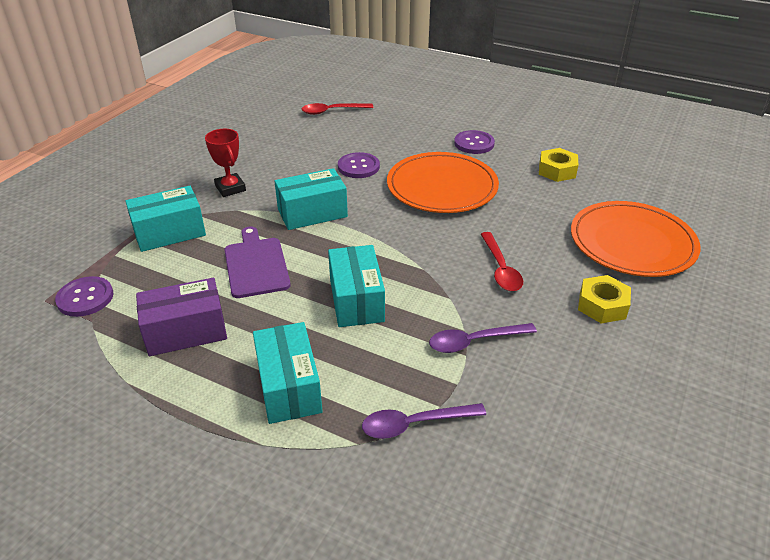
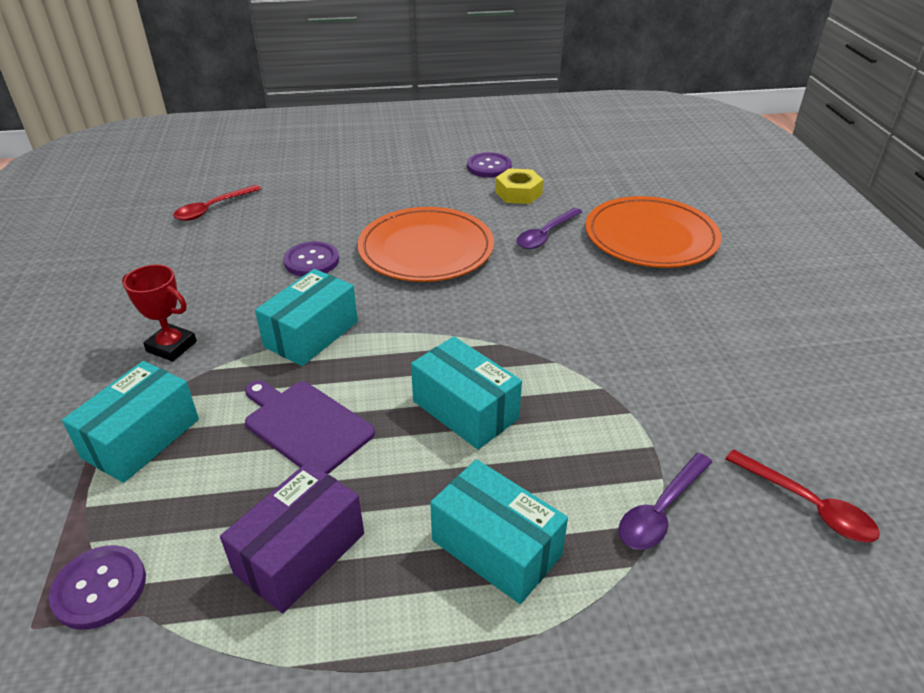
camera: 35 degrees left, 0 degrees up
(474, 143) = (411, 193): purple button -> purple button (489, 167)
(474, 341) = (623, 395): purple spoon -> purple spoon (545, 235)
(501, 269) = (570, 310): red spoon -> red spoon (808, 505)
(602, 305) = (688, 305): yellow nut -> none

